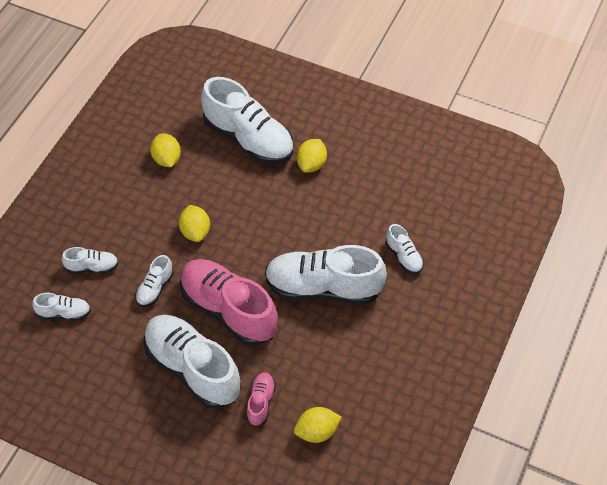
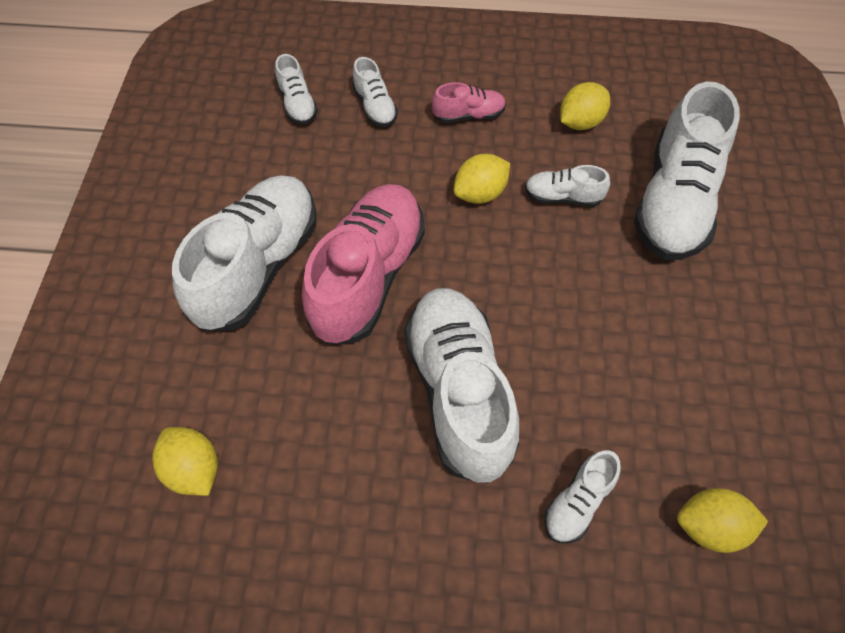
camera: 70 degrees right, 5 degrees up
(155, 288) = (370, 180): white shoe -> white shoe (562, 197)
(260, 402) = (226, 370): pink shoe -> pink shoe (468, 115)
(311, 164) = (680, 298): yellow lemon -> yellow lemon (709, 526)

